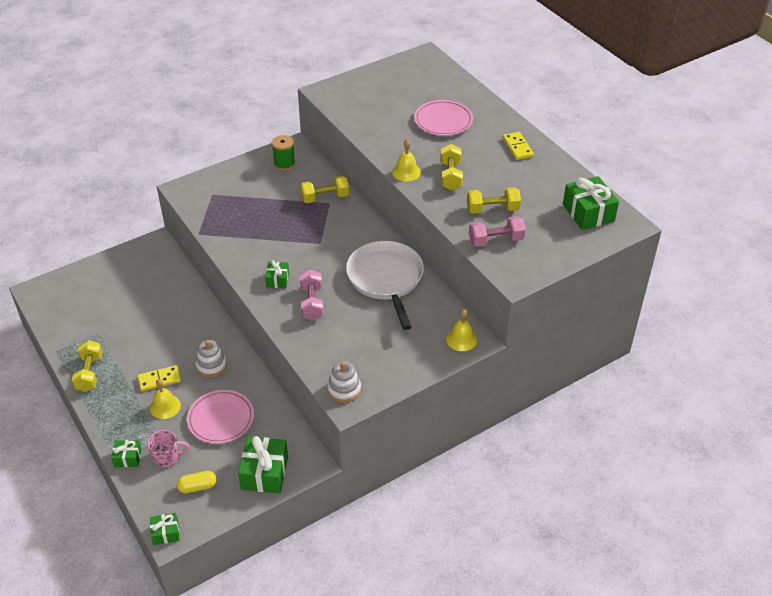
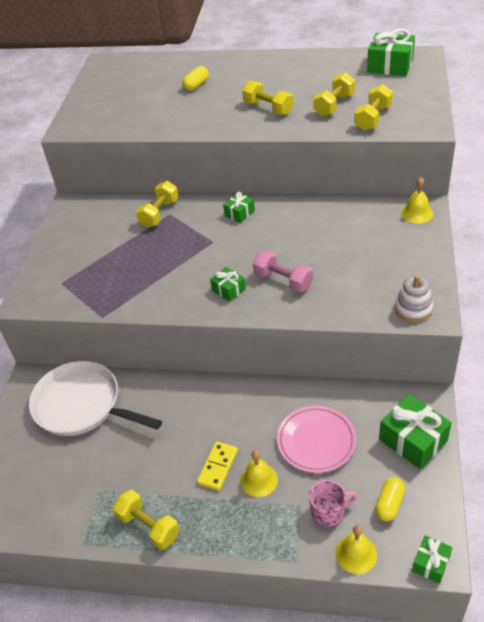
camera: 45 degrees left, 0 degrees up
(128, 458) = (300, 549): green gift -> green gift (239, 213)
(167, 457) = (328, 511): pink mug -> pink mug turned 45 degrees clockwise
(211, 366) = (240, 415): white stacking toy -> none
(284, 164) = (84, 218): green spool -> none
(386, 279) = (302, 223): white pan -> white pan (81, 405)
(406, 172) = (234, 128): yellow bell -> yellow bell (356, 554)
(443, 121) = (196, 85): pink plate -> yellow capsule
(495, 240) = (373, 118): pink dumbbell -> yellow dumbbell
(517, 147) = (276, 65): yellow domino -> none

